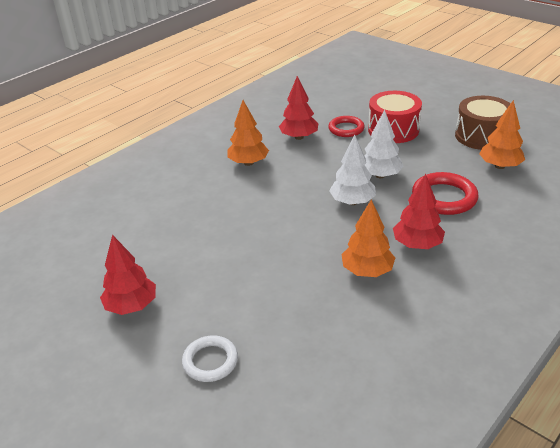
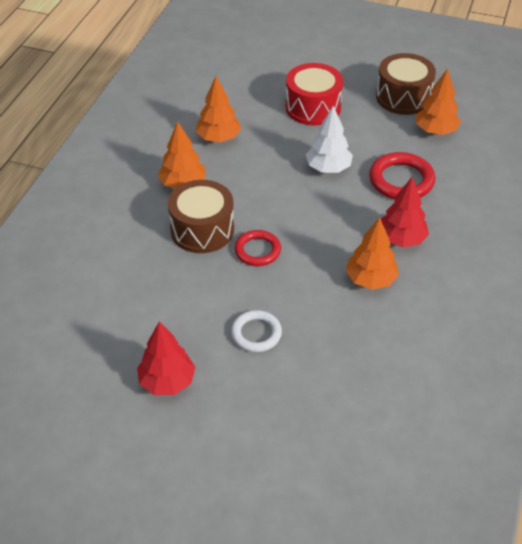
camera: 25 degrees left, 10 degrees up
(210, 361) = (280, 412): white ring -> white ring (256, 333)
(241, 198) = (202, 230): none -> brown drum
(299, 137) = (218, 138): red tree -> orange tree
(346, 129) = (263, 116): red ring -> red ring (257, 250)
(352, 202) = (317, 206): white tree -> none

